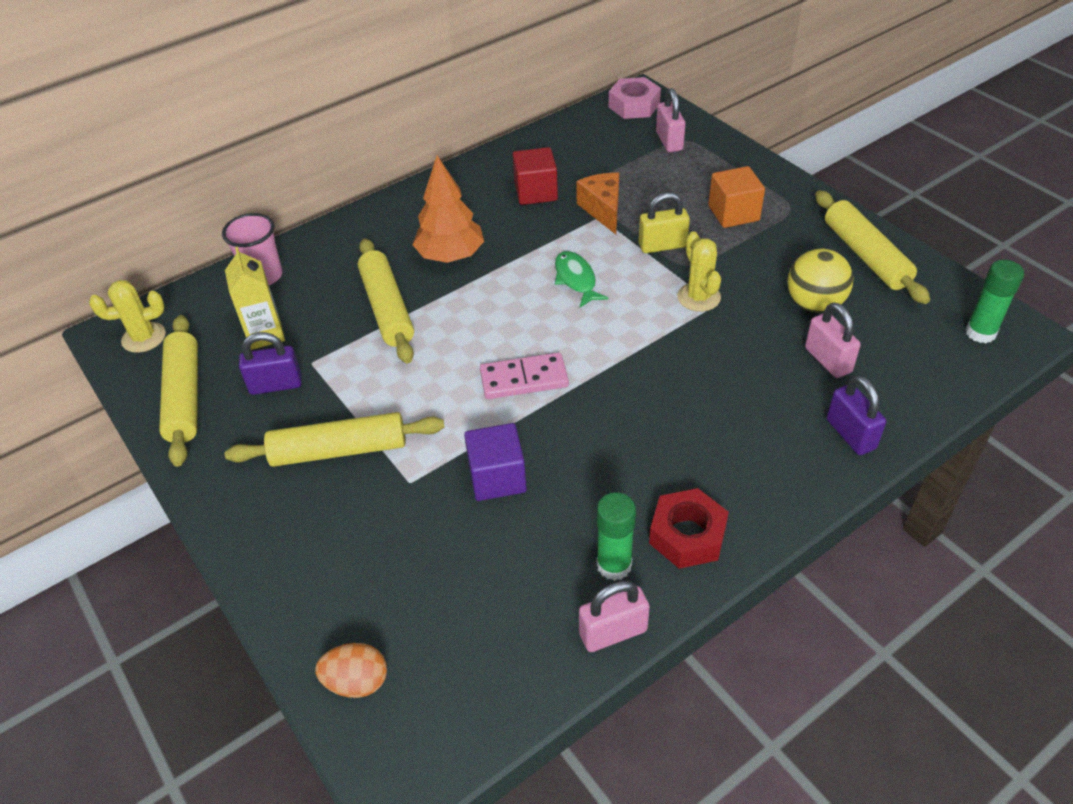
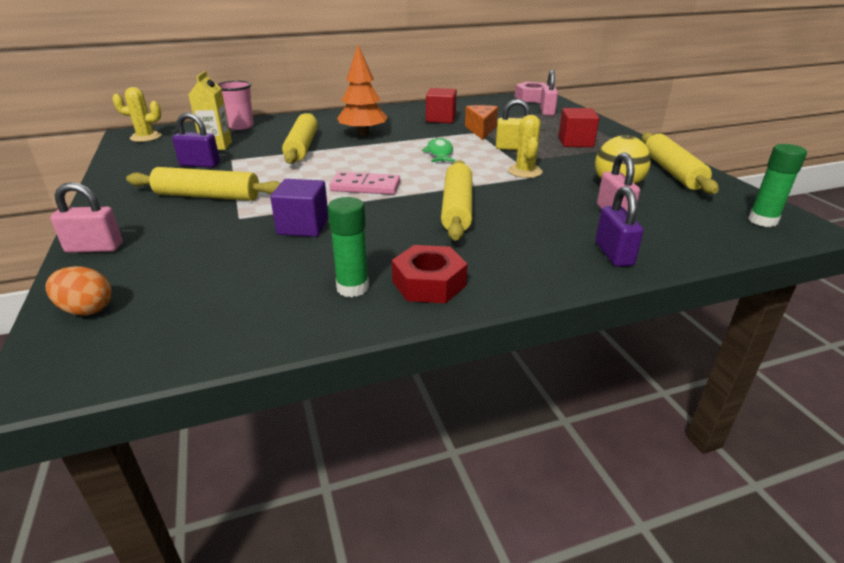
camera: 15 degrees right, 15 degrees down
(184, 397) = (140, 161): yellow rolling pin -> yellow rolling pin (457, 208)
(613, 632) = (317, 327): pink padlock -> pink padlock (94, 248)
(733, 213) = (575, 142): orange cube -> red cube

